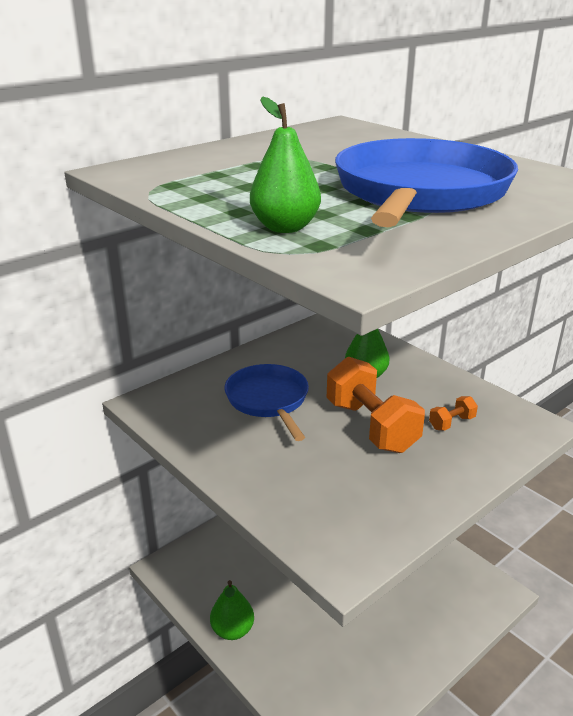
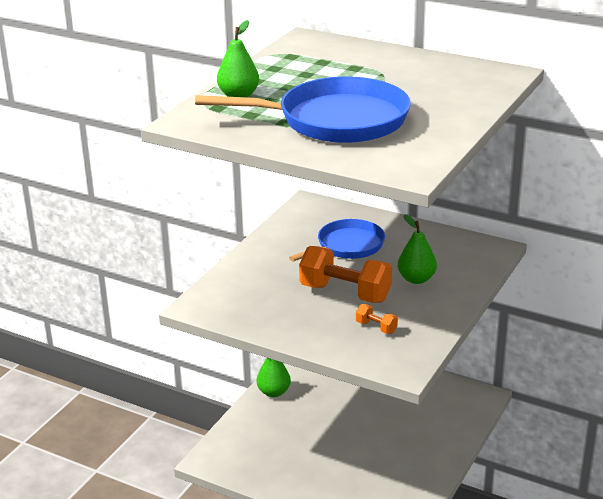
camera: 70 degrees right, 0 degrees up
(371, 426) = (345, 293): orange dumbbell -> orange dumbbell turned 75 degrees clockwise

